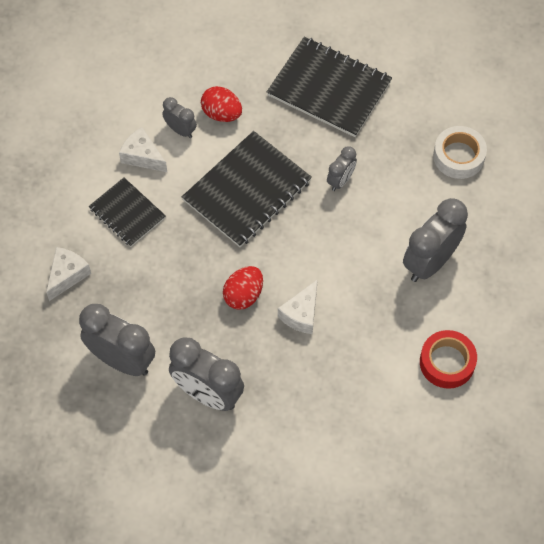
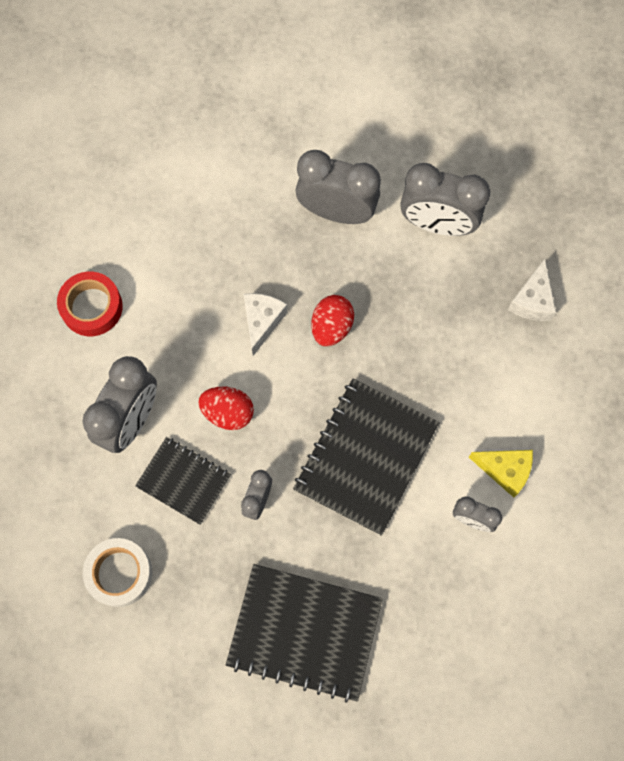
camera: 165 degrees right, 10 degrees up
(127, 213) = (495, 392): black notebook -> black notebook (183, 481)
(142, 156) = (505, 470): white cheese -> yellow cheese
(221, 114) = (429, 557): red egg -> red egg (228, 412)

